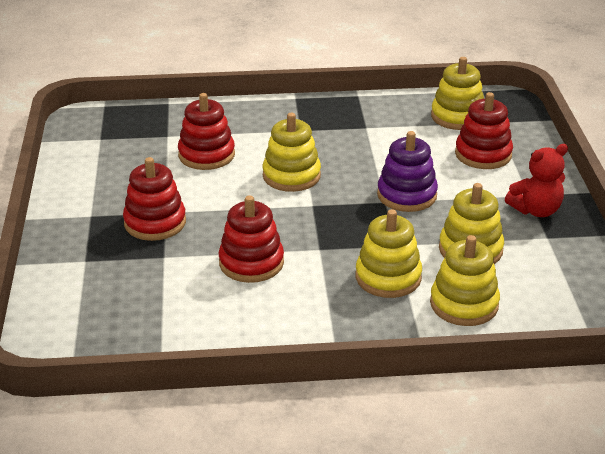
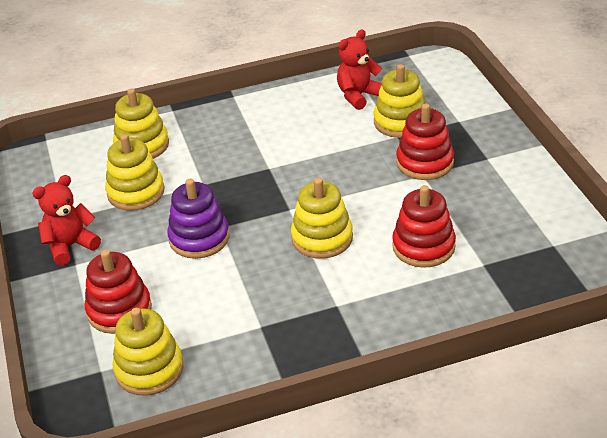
camera: 170 degrees right, 5 degrees up
(176, 317) = (358, 96): none -> red teddy bear
(251, 263) = (322, 145): red stacking toy -> none
(388, 277) = (205, 155): yellow stacking toy -> yellow stacking toy (400, 122)

